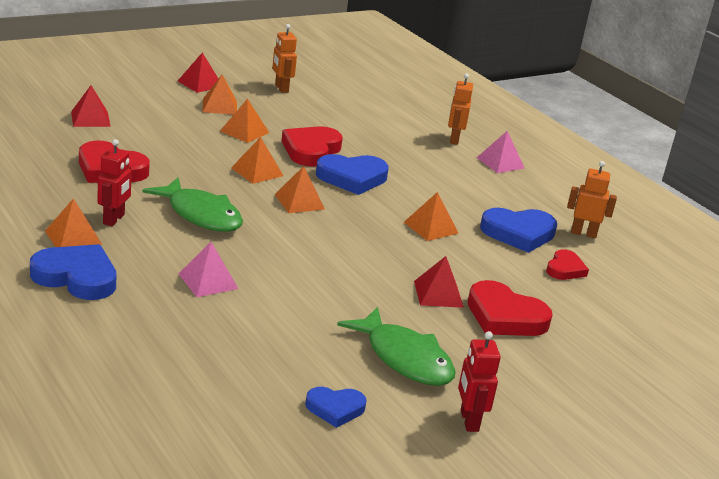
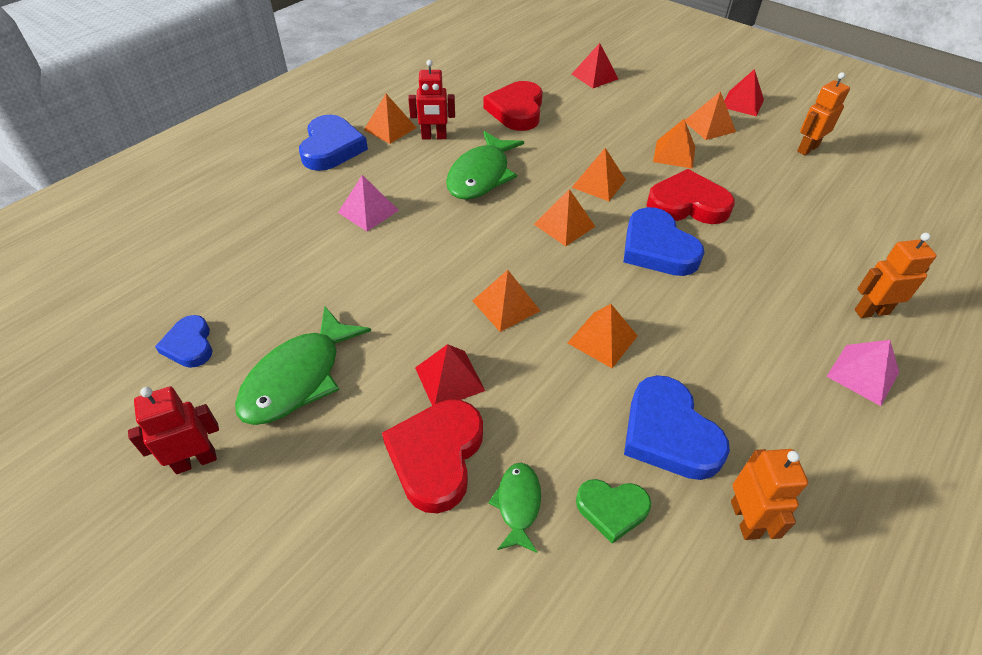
camera: 75 degrees right, 20 degrees up
(376, 252) = (506, 306): none -> orange pyramid
(552, 298) = (518, 504): none -> green fish
(565, 269) = (612, 509): red heart -> green heart

